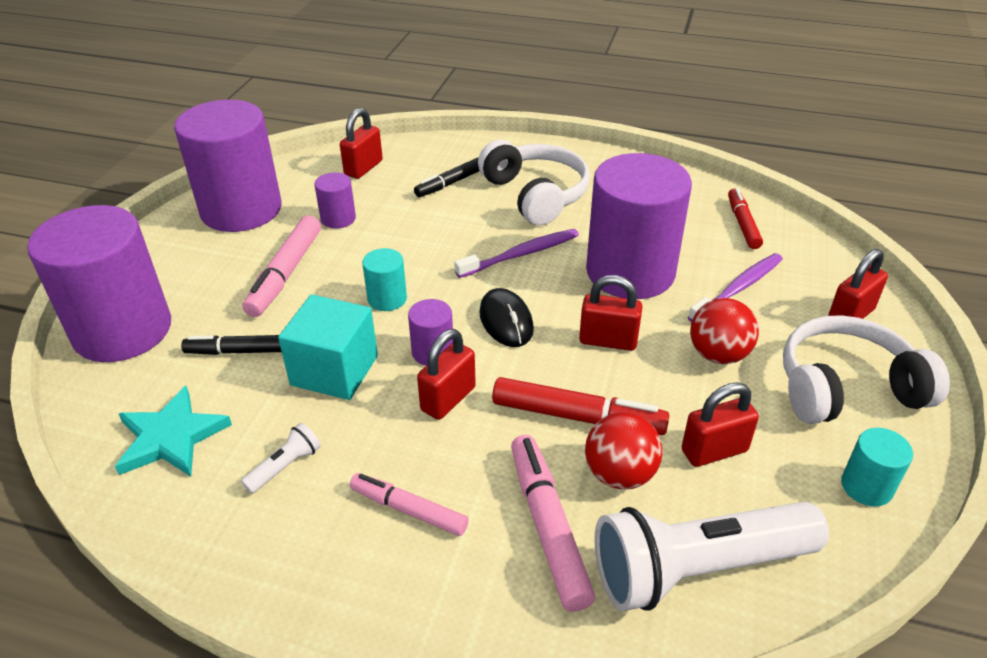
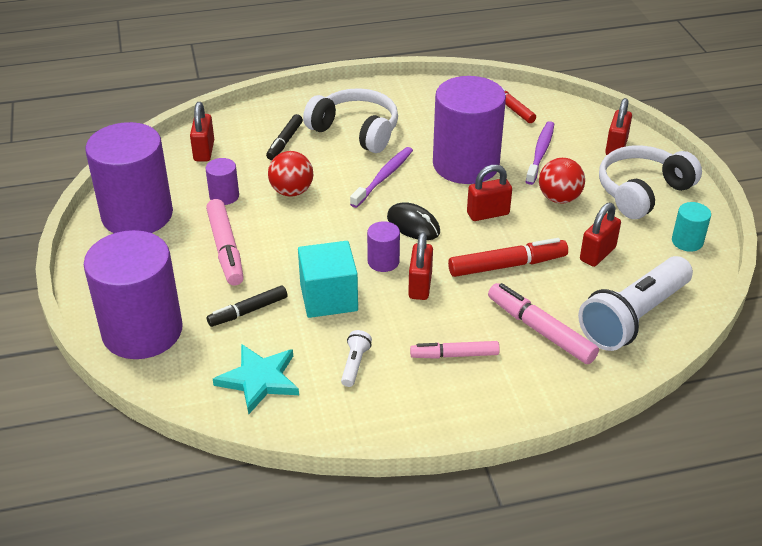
camera: 30 degrees left, 0 degrees up
(387, 299) = (318, 239): turquoise cylinder -> none
(619, 474) = (556, 287): red ball -> red ball (291, 191)

